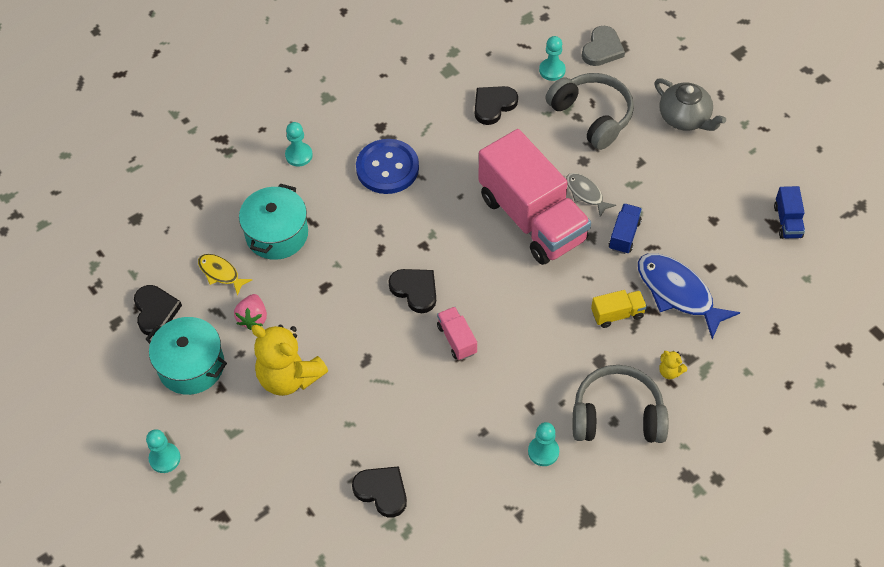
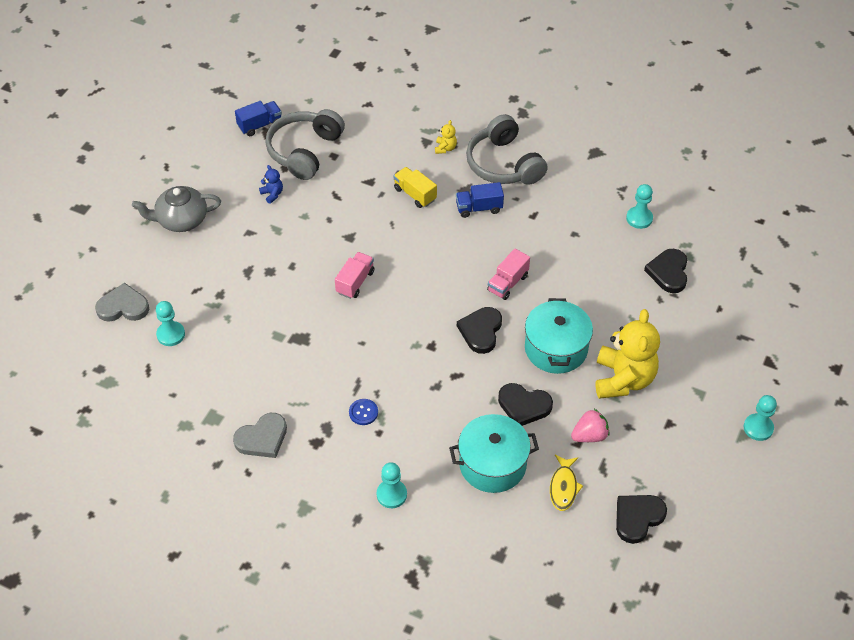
camera: 120 degrees left, 5 degrees down
(191, 366) = (667, 457): turquoise pot -> turquoise pot (556, 348)
(387, 168) = (363, 412): blue button -> blue button, size x0.43
(408, 94) = (262, 438): none -> grey heart
(493, 105) = (240, 362): black heart -> black heart (524, 406)
(532, 218) = (355, 282): pink truck -> pink truck, size x0.40
(543, 451) = (564, 194): turquoise pawn -> turquoise pawn (639, 218)
(586, 194) = (306, 256): grey fish -> none
(592, 116) = (214, 284): grey headphones -> grey headphones (304, 151)
(624, 235) = (335, 216): blue truck -> blue truck (479, 208)
(678, 293) = (370, 166): blue fish -> none
(681, 197) = (272, 194): none -> blue teddy bear
(685, 118) = (181, 220): grey teapot -> grey teapot turned 120 degrees counterclockwise

